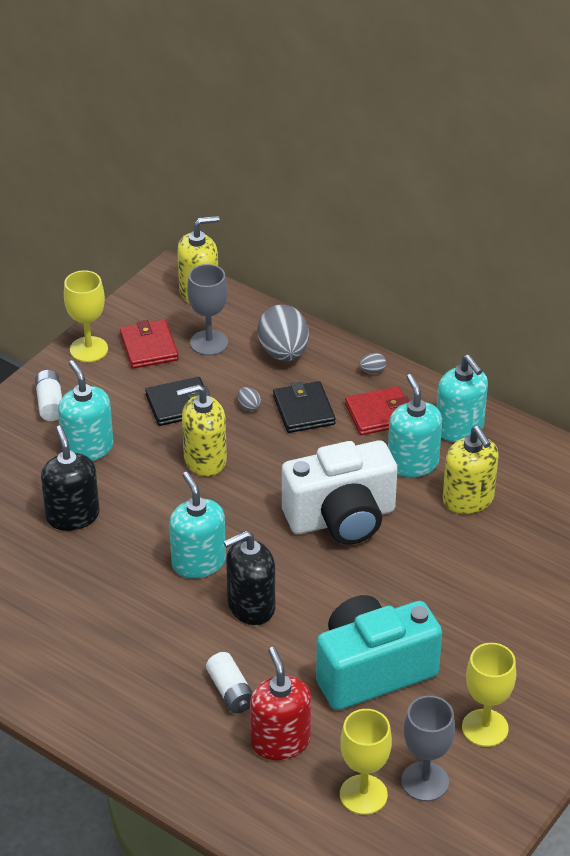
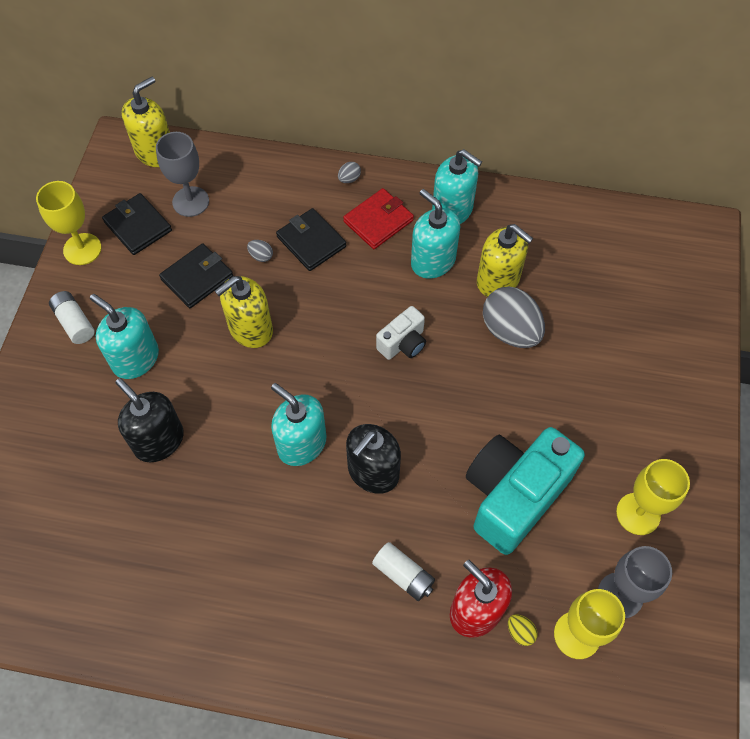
camera: 25 degrees left, 20 degrees up
(149, 347) = (138, 226): red wallet -> black wallet
(283, 353) = (262, 188): grey egg -> grey egg (510, 331)
(311, 772) = (520, 632): none -> yellow egg
(341, 518) = (403, 343): white camera -> white camera, size x0.48

